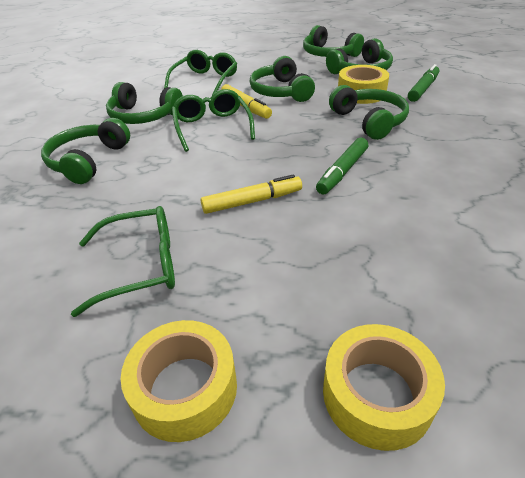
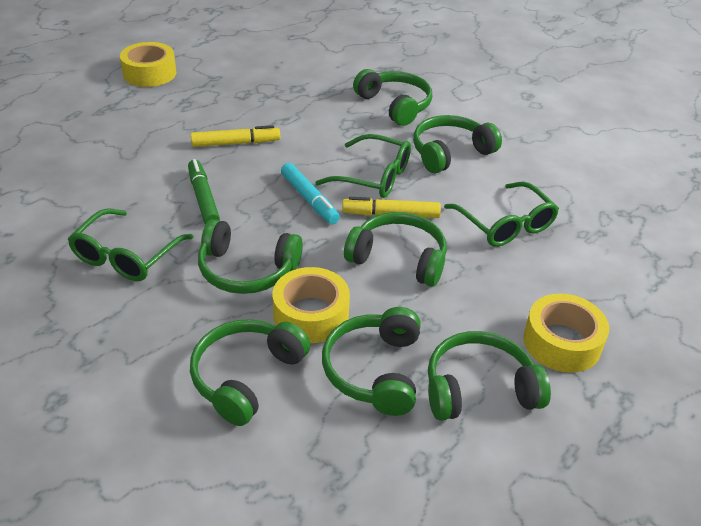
camera: 125 degrees right, 0 degrees up
(140, 266) = (240, 87): green glasses -> green glasses (126, 256)
(252, 201) = (236, 143): yellow marker -> yellow marker turned 120 degrees counterclockwise
(273, 135) = (309, 199): none -> turquoise marker
(377, 394) = (67, 108): yellow tape -> yellow tape (562, 342)
(423, 89) = (246, 377): green marker -> green headphones

